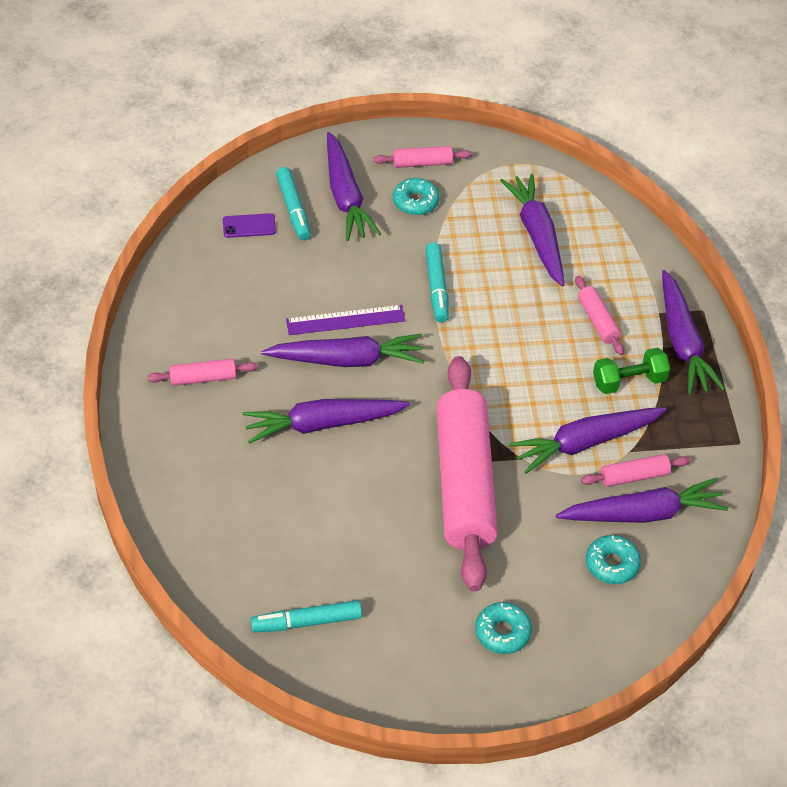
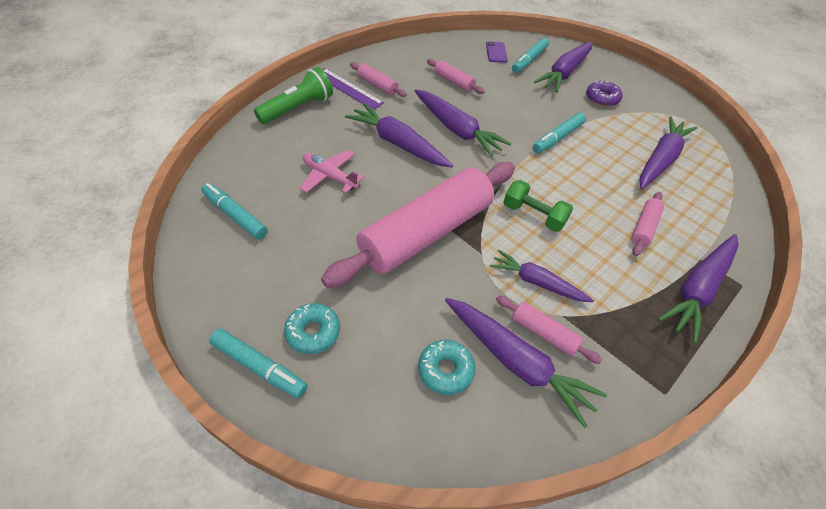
camera: 50 degrees right, 0 degrees up
(176, 478) = (298, 108): none -> green flashlight
(249, 226) = (496, 52): purple phone -> purple phone turned 45 degrees clockwise
(320, 513) = (330, 176): none -> pink plane
(345, 320) = (483, 115): purple ruler -> purple ruler (348, 88)
(415, 202) = (602, 98): turquoise donut -> purple donut
(422, 163) = (631, 87): pink rolling pin -> pink rolling pin (454, 82)
(506, 688) = (259, 367): none -> turquoise marker
(585, 443) = (537, 282): purple carrot -> purple carrot, size x0.66
(629, 381) = (621, 276): green dumbbell -> green dumbbell (533, 215)

